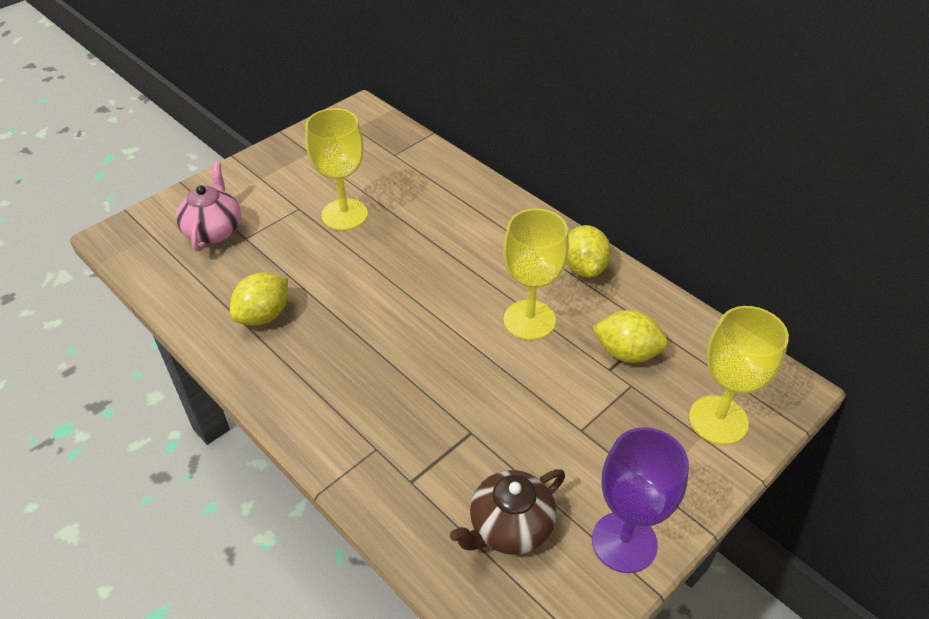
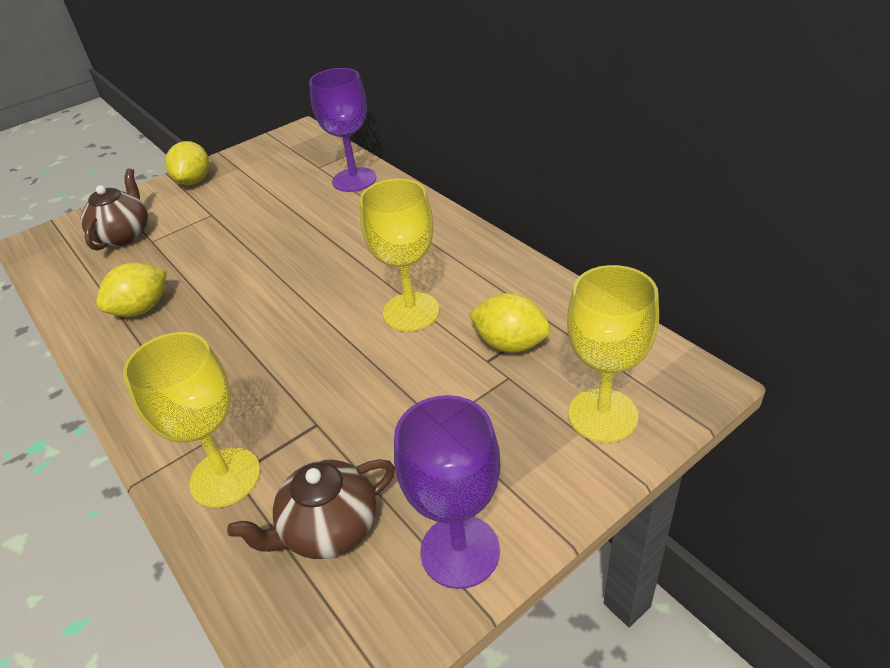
camera: 10 degrees right, 5 degrees down
(214, 230) = (124, 235): pink teapot -> brown teapot
(344, 215) = (253, 219): yellow goblet -> yellow goblet (225, 477)
(436, 171) = (354, 180): none -> purple goblet
(584, 268) = (483, 262): yellow lemon -> yellow lemon (194, 181)

